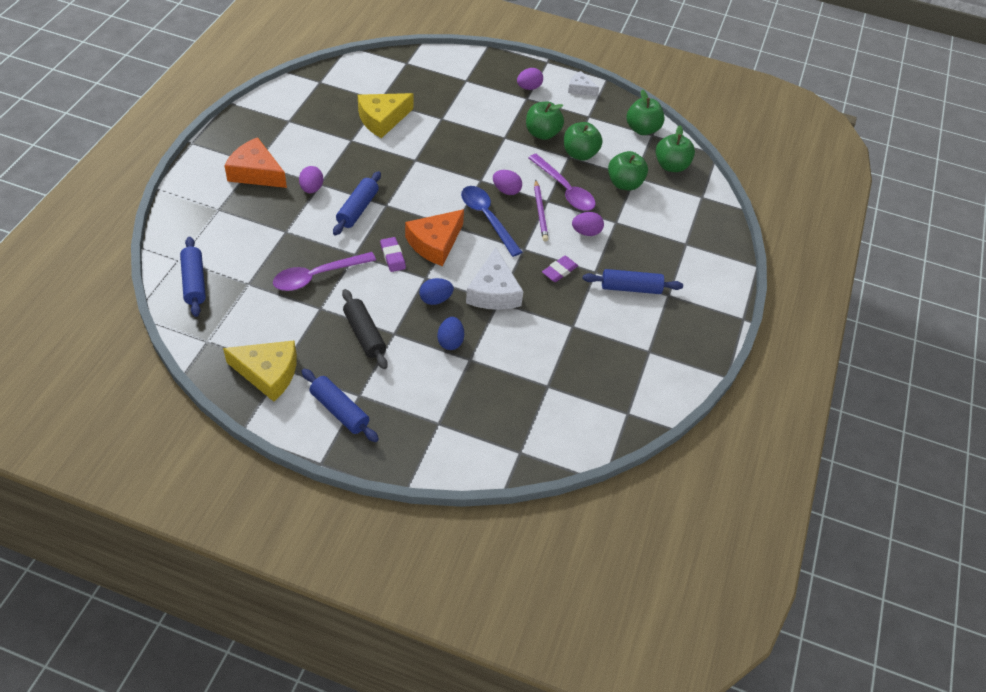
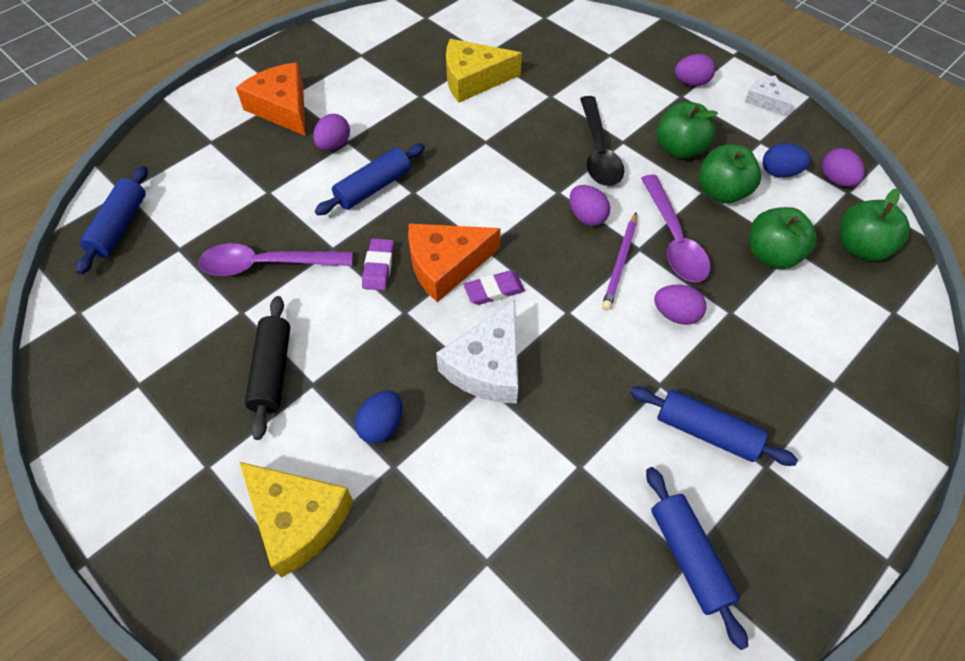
camera: 30 degrees right, 5 degrees up
(268, 373) = (116, 386): yellow cheese -> yellow cheese (298, 520)
(339, 411) = (165, 481): blue rolling pin -> blue rolling pin (689, 557)
(435, 299) = (399, 350): blue egg -> blue egg (779, 172)
(487, 218) = (538, 250): blue spoon -> none
(492, 148) = (598, 151): none -> black spoon
(559, 271) = (604, 365): purple eraser -> purple eraser (494, 290)
(642, 129) = (836, 180): green apple -> purple egg

